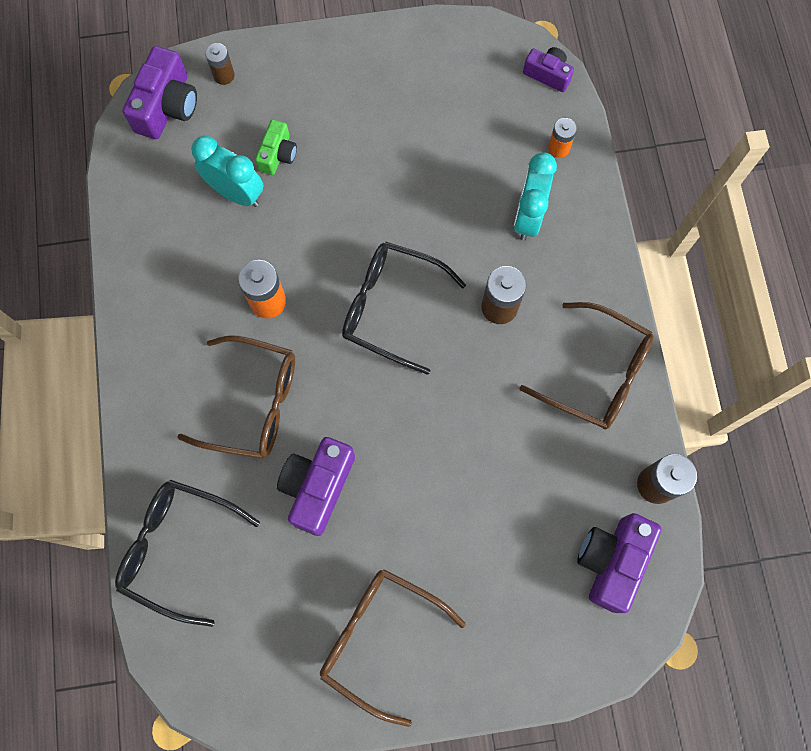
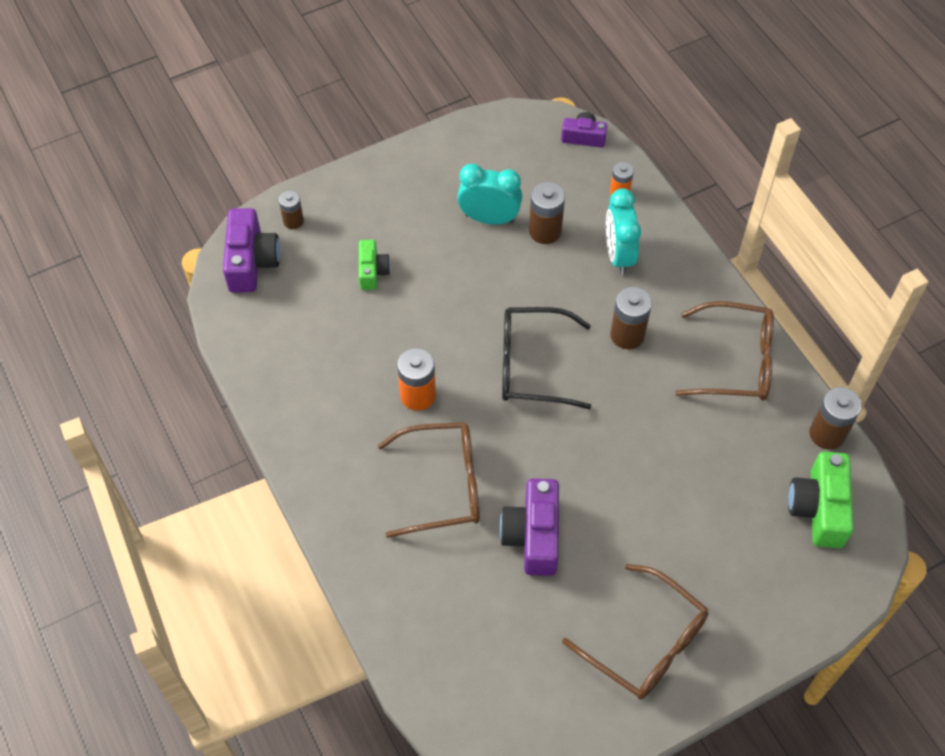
camera: 20 degrees left, 15 degrees down
(178, 548) = (427, 632): black glasses -> none
(236, 193) = (348, 315): turquoise clock -> turquoise clock (489, 218)
(379, 638) = (646, 643): brown glasses -> brown glasses turned 150 degrees counterclockwise
(465, 166) = (545, 231): none -> brown battery
(612, 561) = (819, 508): purple camera -> green camera

